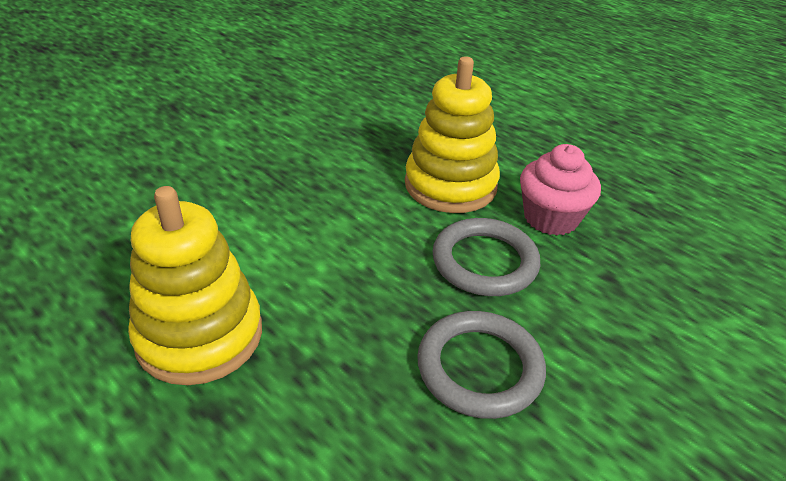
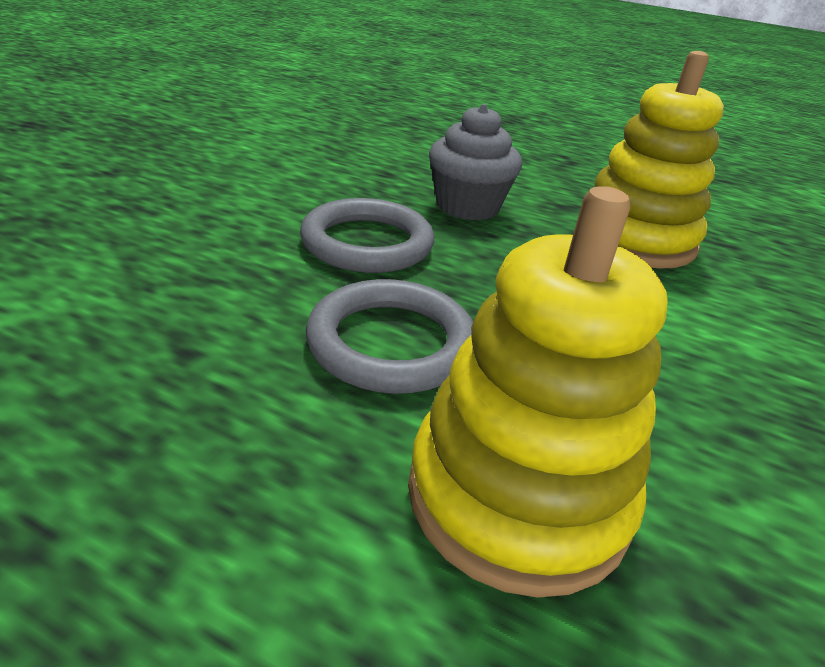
camera: 160 degrees right, 5 degrees down
(342, 424) = (467, 206): none -> grey cupcake
(551, 218) = (278, 450): pink cupcake -> none

